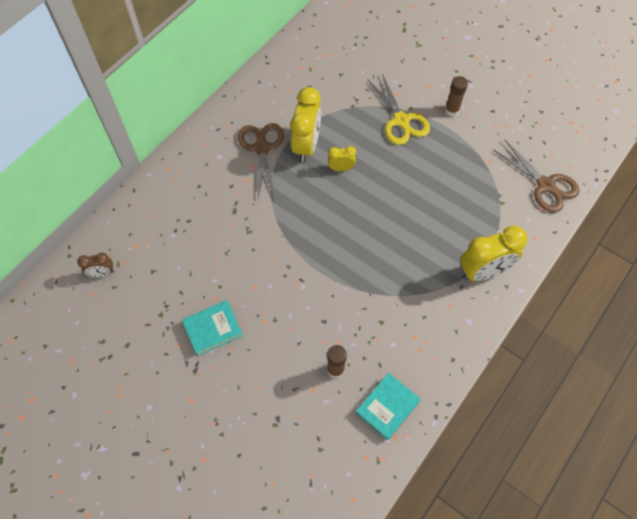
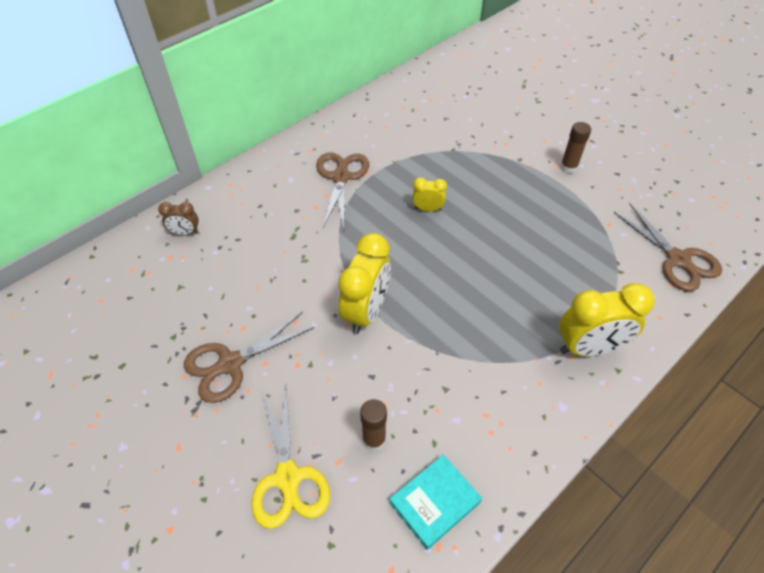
camera: 10 degrees right, 10 degrees down
(102, 273) = (121, 280): brown clock -> brown clock (185, 233)
(213, 329) = (230, 363): turquoise book -> brown scissors
(306, 146) = (392, 181): yellow clock -> yellow clock (366, 311)
(401, 120) = (507, 170): yellow scissors -> yellow scissors (288, 477)

